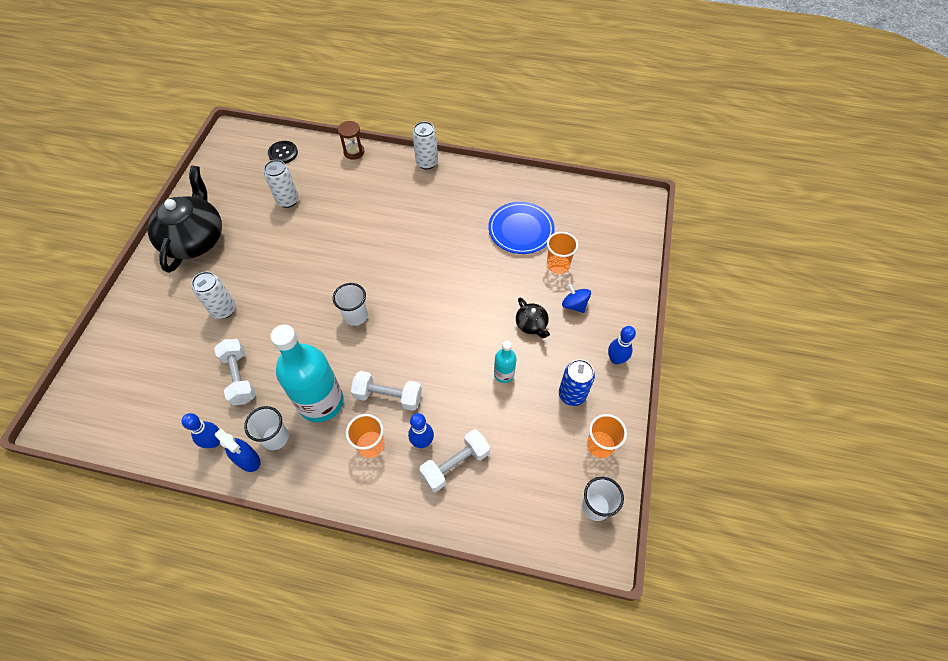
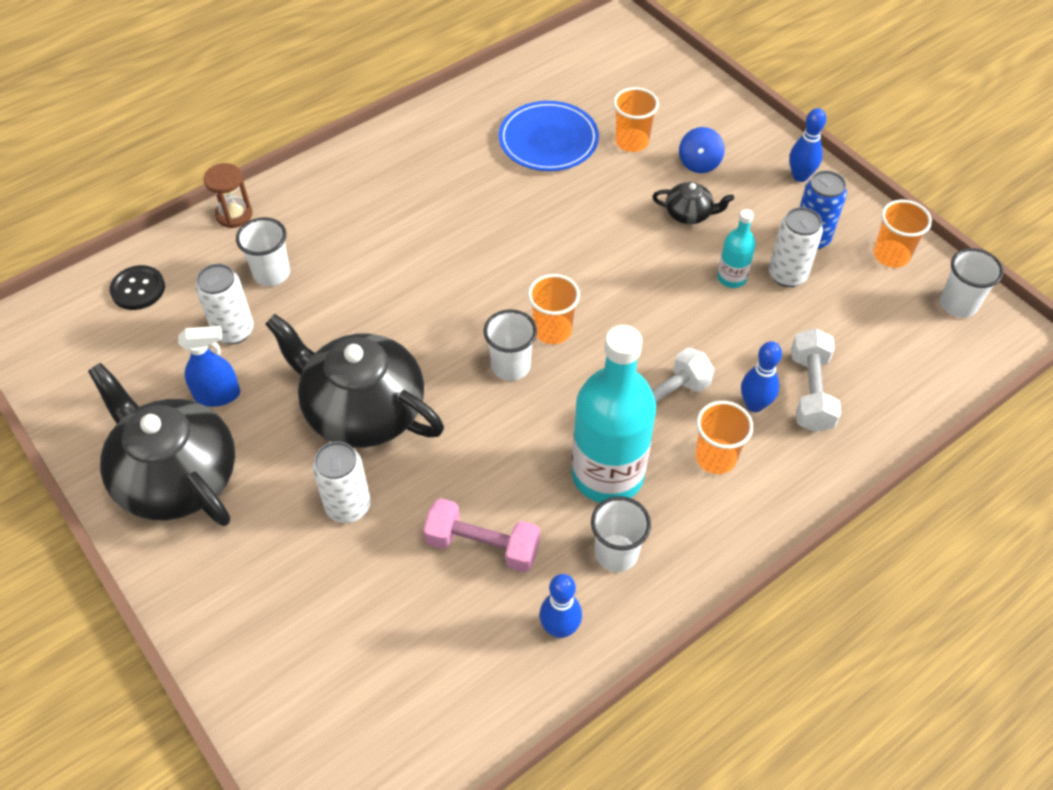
camera: 50 degrees left, 5 degrees down
(239, 377) = (482, 546): white dumbbell -> pink dumbbell
(248, 460) = (623, 602): blue spray bottle -> blue spray bottle (218, 395)
(282, 277) = (362, 409): none -> black teapot
(332, 189) = (272, 273): none -> white cup
(393, 318) = (552, 330): none -> orange cup
(427, 163) = (344, 157): white can -> white can (787, 275)
(574, 305) = (699, 163): blue spinning top -> blue spinning top turned 75 degrees counterclockwise

